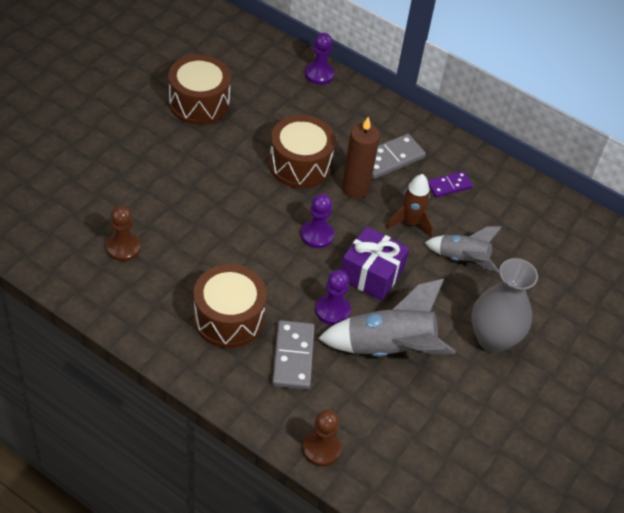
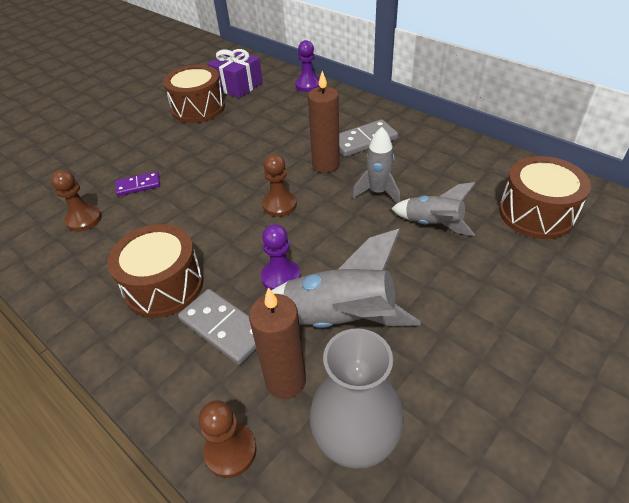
camera: 15 degrees right, 5 degrees down
(293, 357) = (224, 328): grey domino -> grey domino turned 60 degrees counterclockwise
(300, 164) = (276, 148): brown drum -> brown drum (536, 213)
(317, 235) = (279, 205): purple pawn -> brown pawn
(353, 398) = (285, 381): none -> brown candle
(371, 274) = (330, 240): purple gift -> purple gift (237, 86)
(410, 223) = (378, 192): brown rocket -> grey rocket
(449, 185) = (421, 160): purple domino -> purple domino (138, 185)
(493, 339) = (468, 308): grey vase -> grey vase (355, 441)

